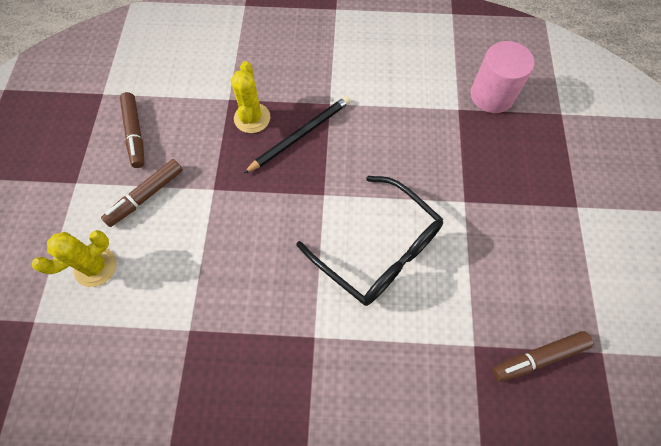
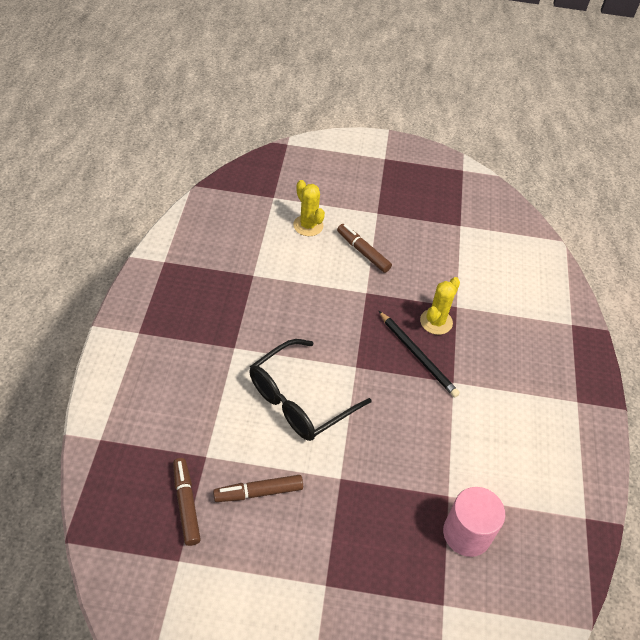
camera: 90 degrees right, 15 degrees down
(135, 134) = (420, 245): brown marker -> brown marker (258, 492)
(252, 118) = (436, 322): yellow cactus -> yellow cactus turned 60 degrees counterclockwise

